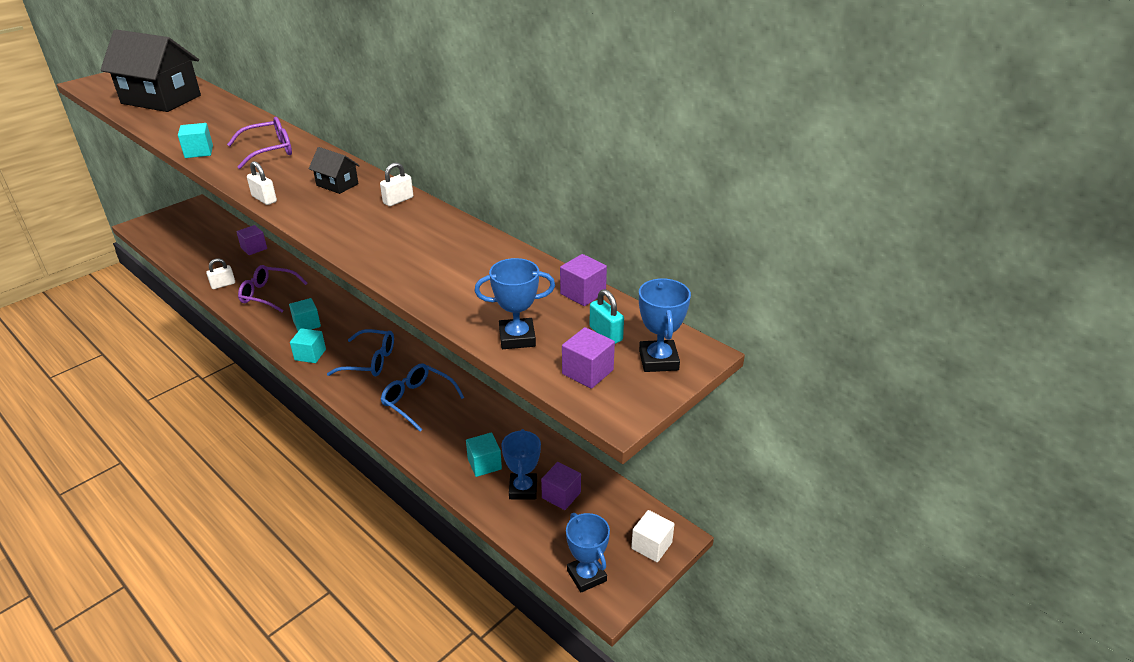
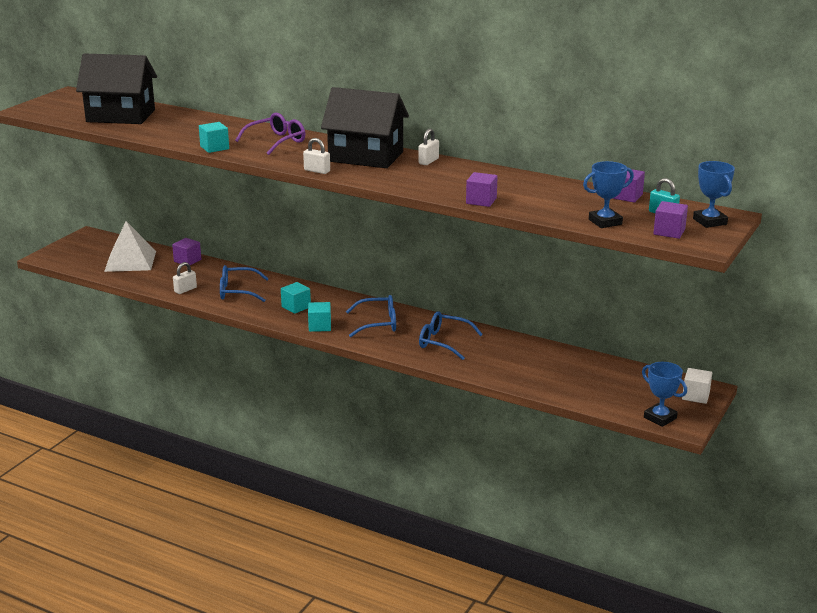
camera: 15 degrees left, 10 degrees down
(204, 241) = (130, 261): none -> white pyramid
(268, 294) = (237, 291): purple glasses -> blue glasses
(337, 184) = (366, 157): black house -> black house, size x2.21
(484, 464) = (532, 371): turquoise cube -> none
(523, 489) = (575, 380): blue trophy -> none
(561, 495) = (607, 380): purple cube -> purple cube (481, 201)

